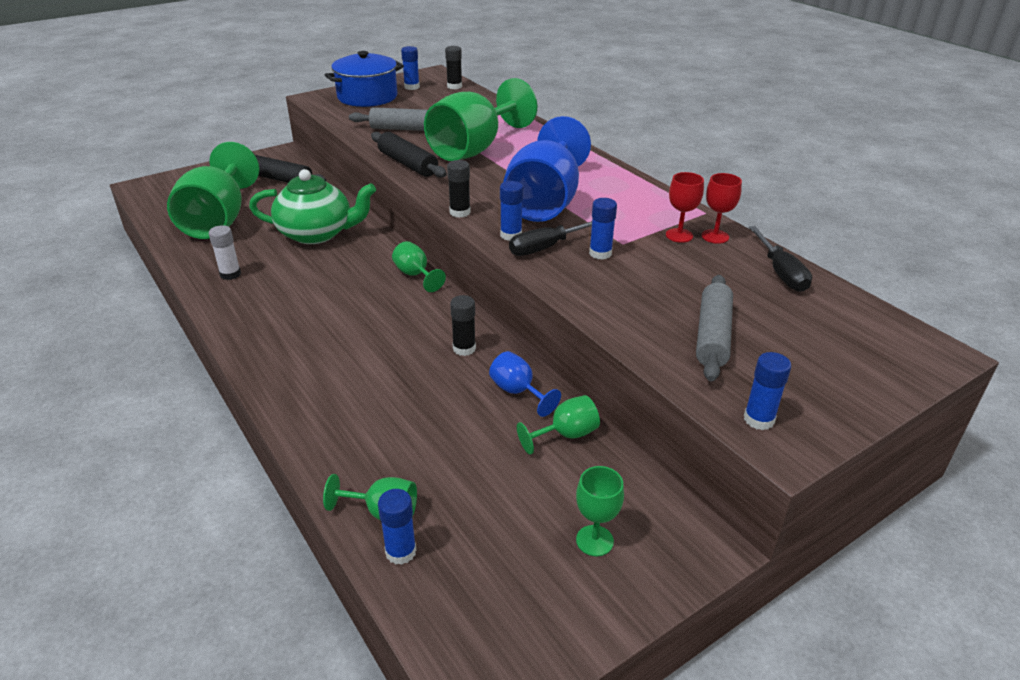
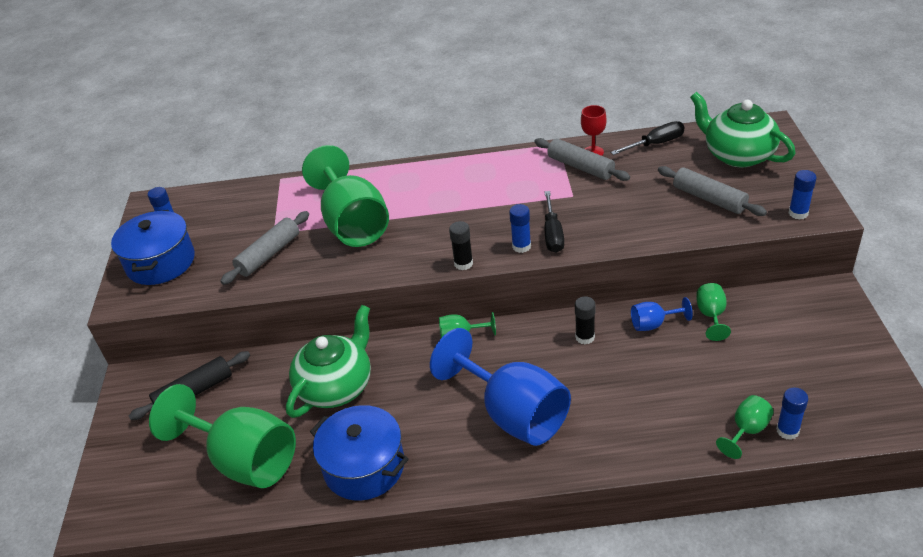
camera: 55 degrees left, 5 degrees up
(230, 274) = (364, 467): white glue stick -> blue pot
(407, 164) = (346, 271): black rolling pin -> none
(454, 86) = (200, 198): black glue stick -> none
(545, 203) = (484, 213): blue goblet -> blue goblet (513, 414)
(594, 540) = (812, 336): green goblet -> none
(600, 253) = (579, 211): blue glue stick -> none
(679, 235) = (580, 167): red goblet -> grey rolling pin
(781, 273) = (655, 144): black screwdriver -> black screwdriver turned 45 degrees counterclockwise
(832, 339) = (737, 155): none -> green teapot

